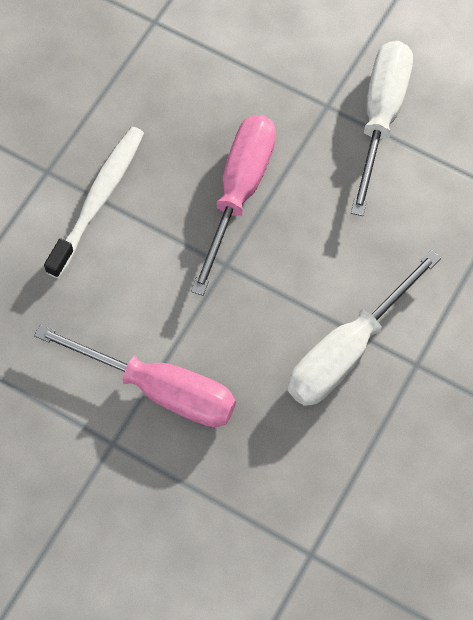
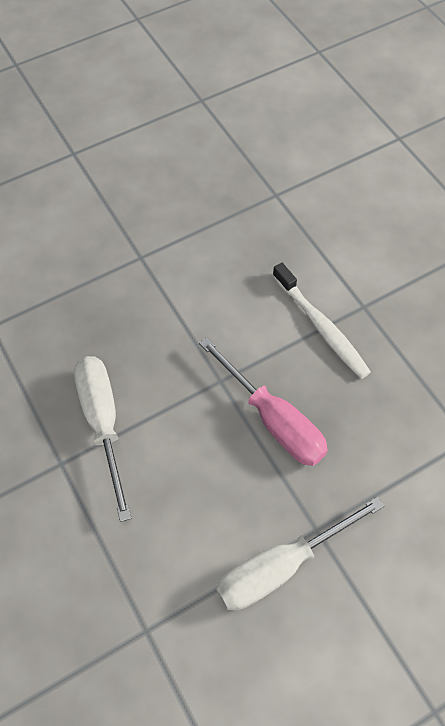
camera: 120 degrees right, 5 degrees down
(159, 389) = (156, 297): pink screwdriver -> none
(380, 117) = (281, 566): white screwdriver -> white screwdriver turned 105 degrees clockwise

